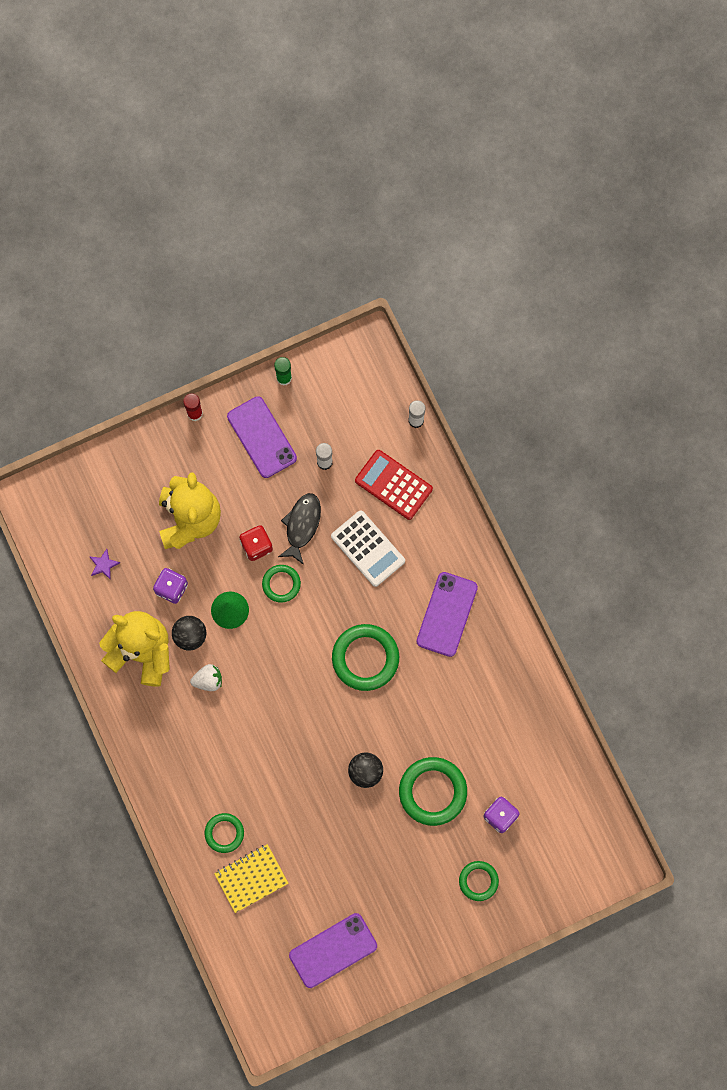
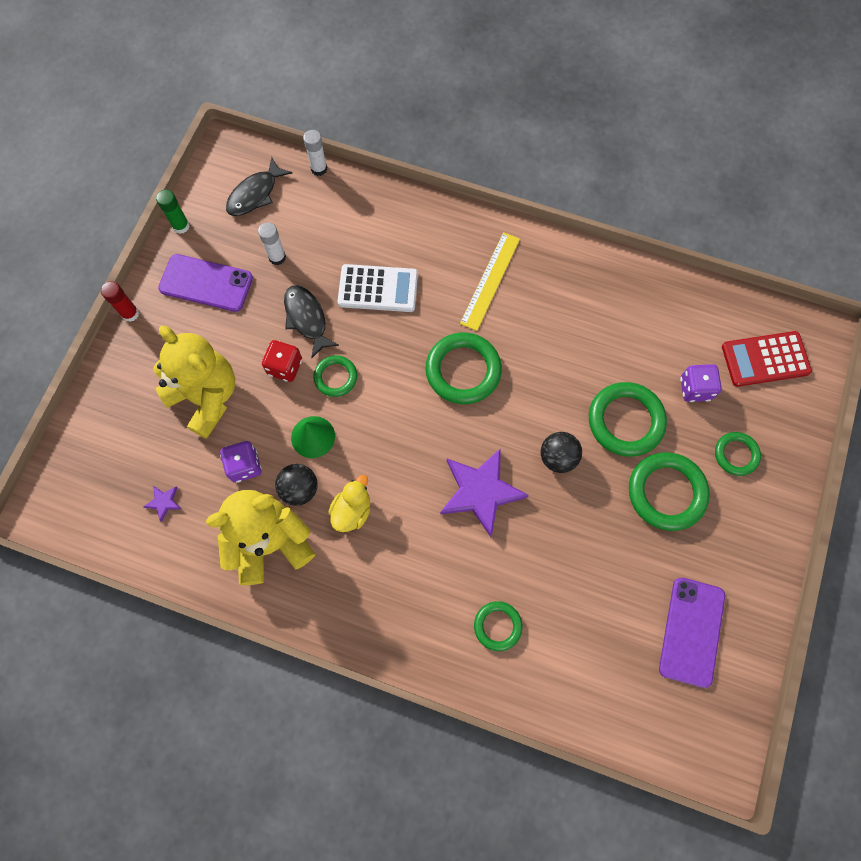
camera: 45 degrees left, 5 degrees down
(208, 680) = (352, 510): white strawberry -> yellow duck
(251, 878) = (560, 641): yellow notebook -> none
(296, 745) = (480, 492): none -> purple star
(354, 399) = (255, 194): none -> black fish
(393, 485) = (349, 226): red calculator -> red calculator (765, 359)
(408, 859) = (666, 492): none -> green ring
(447, 614) = (490, 280): purple phone -> yellow ruler

